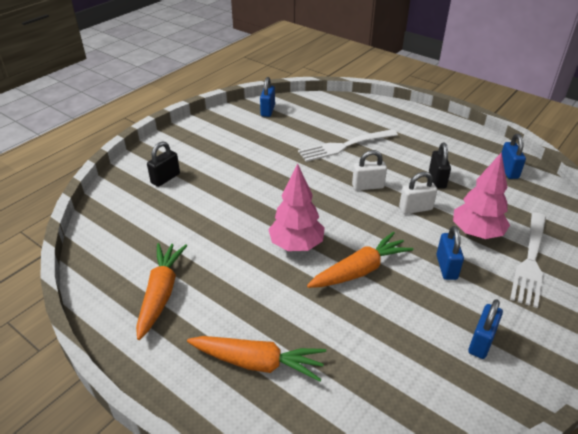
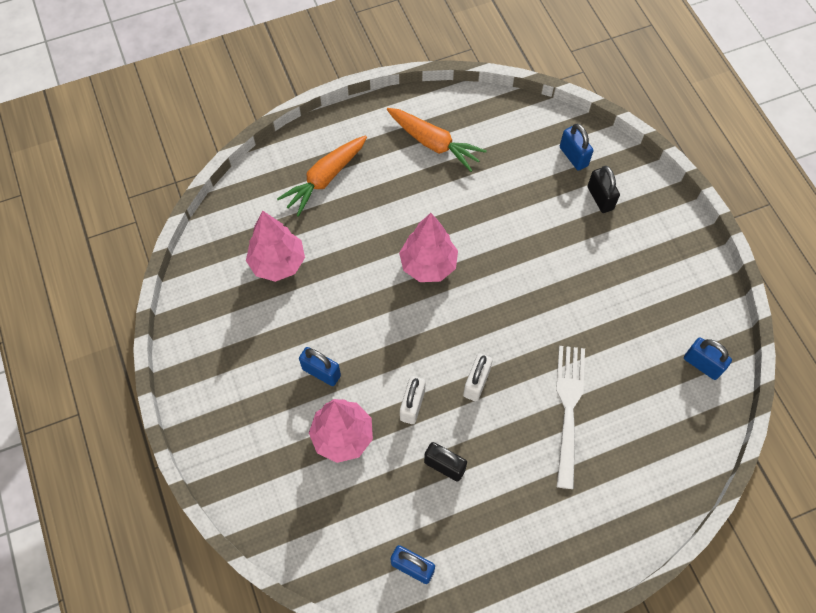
camera: 120 degrees right, 25 degrees up
(360, 270) = (365, 298): orange carrot -> none
(383, 351) = (277, 263): none -> pink tree
(481, 342) = (236, 337): blue padlock -> blue padlock (573, 156)
(530, 260) = (279, 456): white fork -> none

